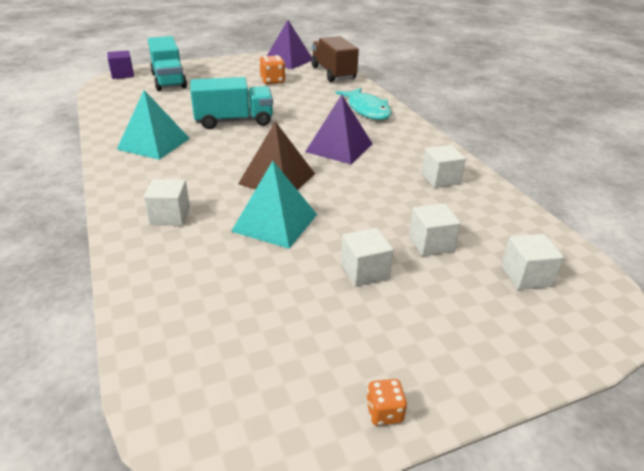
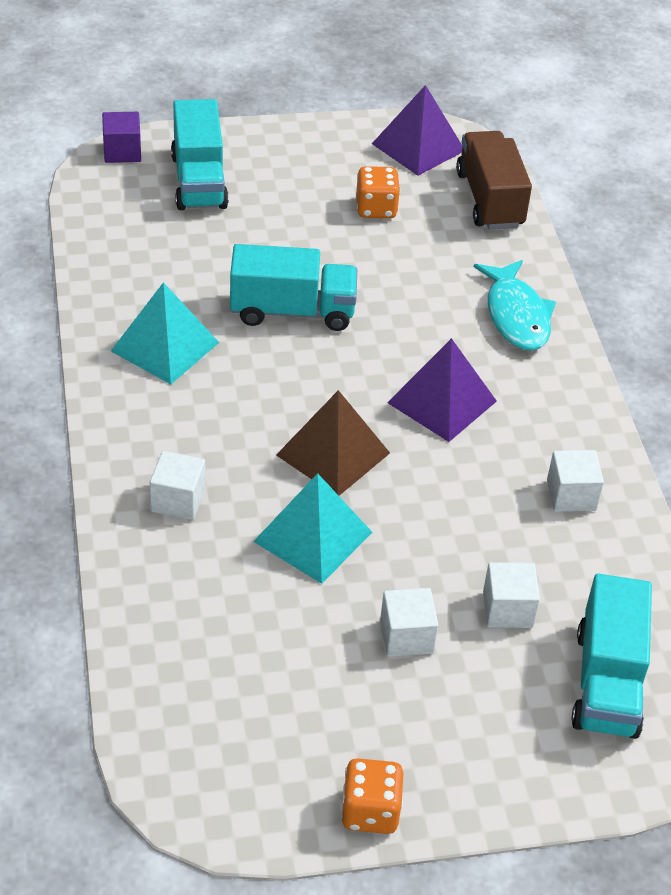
camera: 10 degrees right, 10 degrees up
(384, 412) = (370, 811): orange dice -> orange dice, size x1.65
(526, 276) = (607, 682): white cube -> turquoise truck

